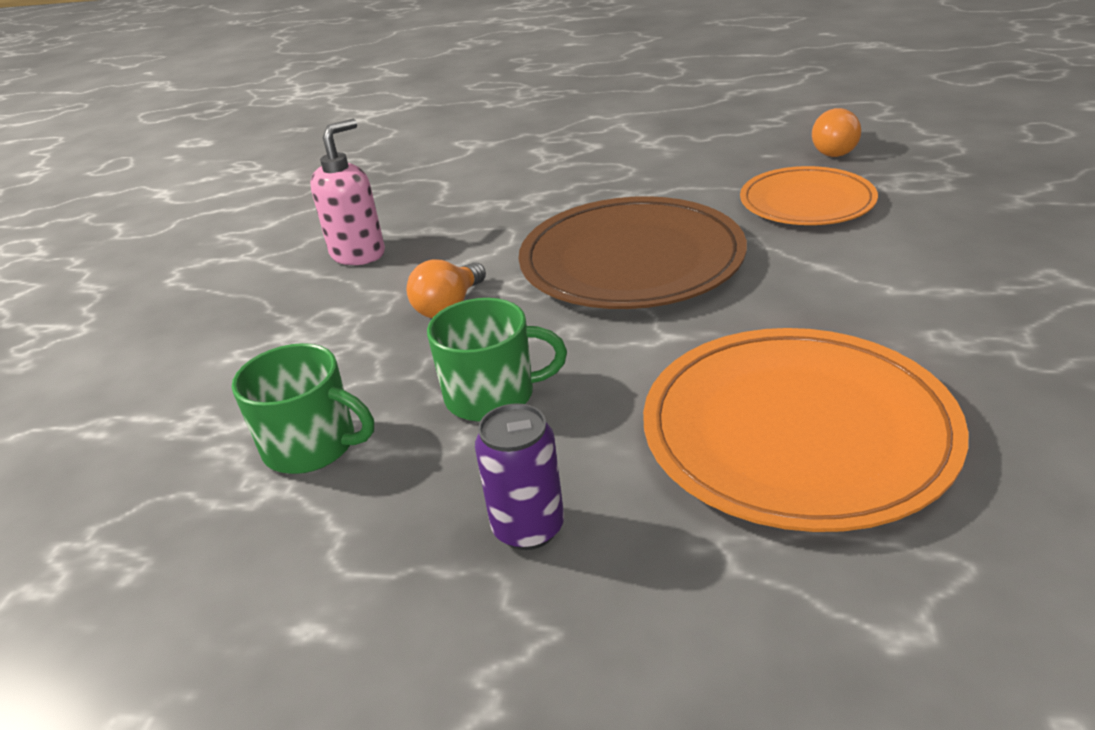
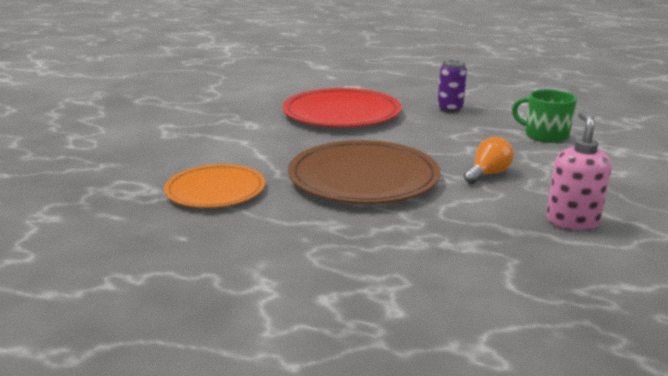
camera: 170 degrees left, 10 degrees down
(358, 254) = (572, 221): pink soap dispenser -> pink soap dispenser turned 135 degrees clockwise
(493, 395) = (461, 137): green mug -> none
(797, 431) = (341, 113): orange plate -> red plate
(837, 150) = (126, 227): orange light bulb -> none

